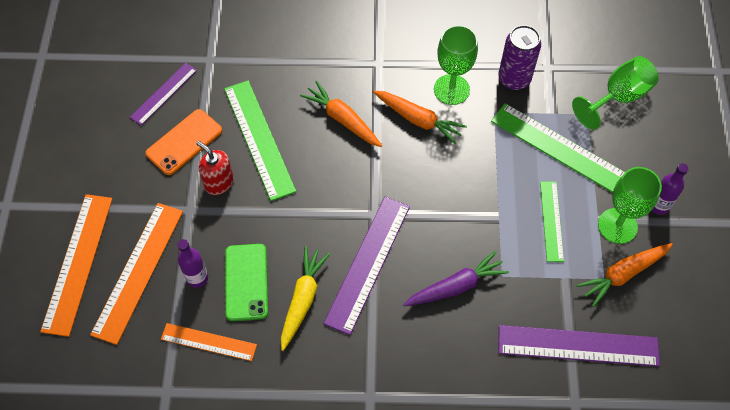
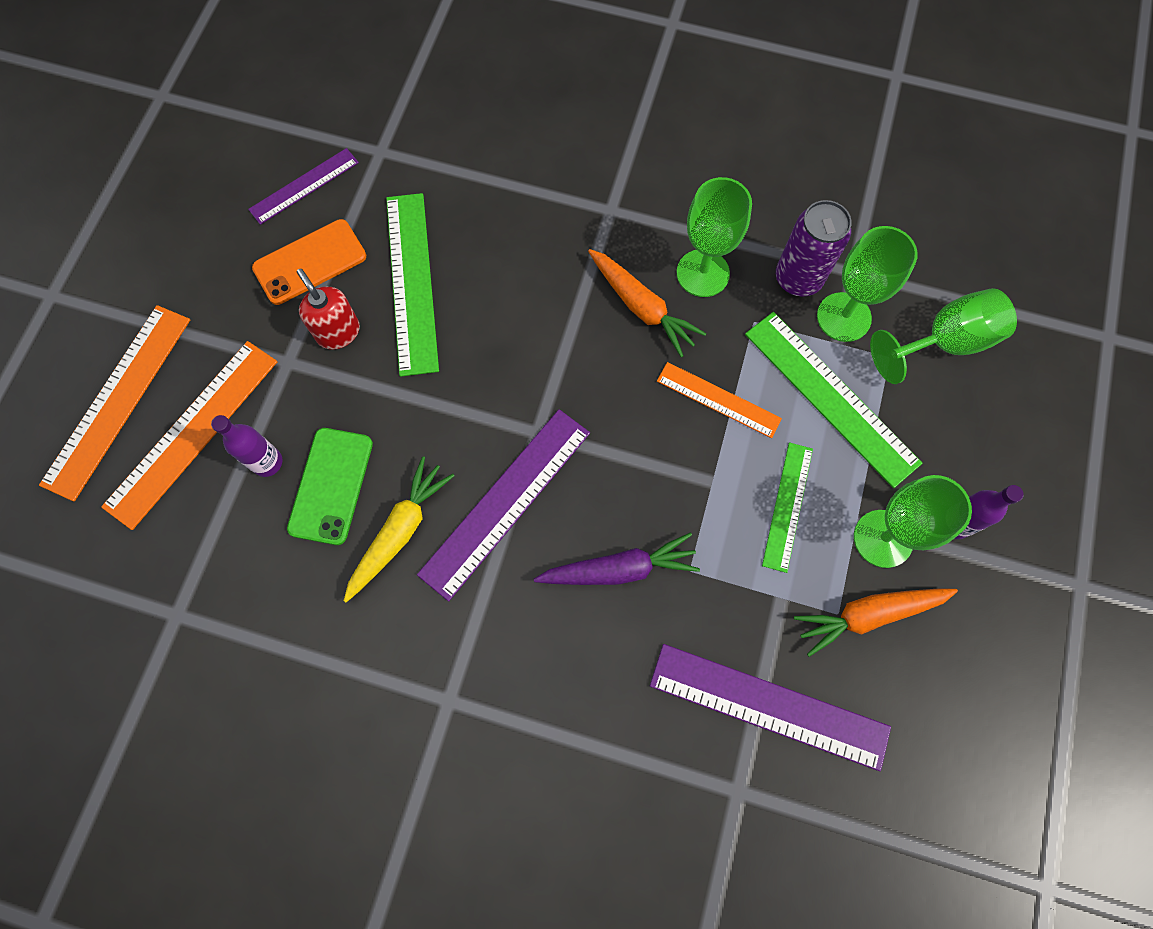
camera: 15 degrees right, 10 degrees up
(208, 342) = (254, 559): orange ruler -> orange ruler (718, 400)
(342, 119) = (535, 281): orange carrot -> none
(550, 96) = (843, 317): none -> green goblet

